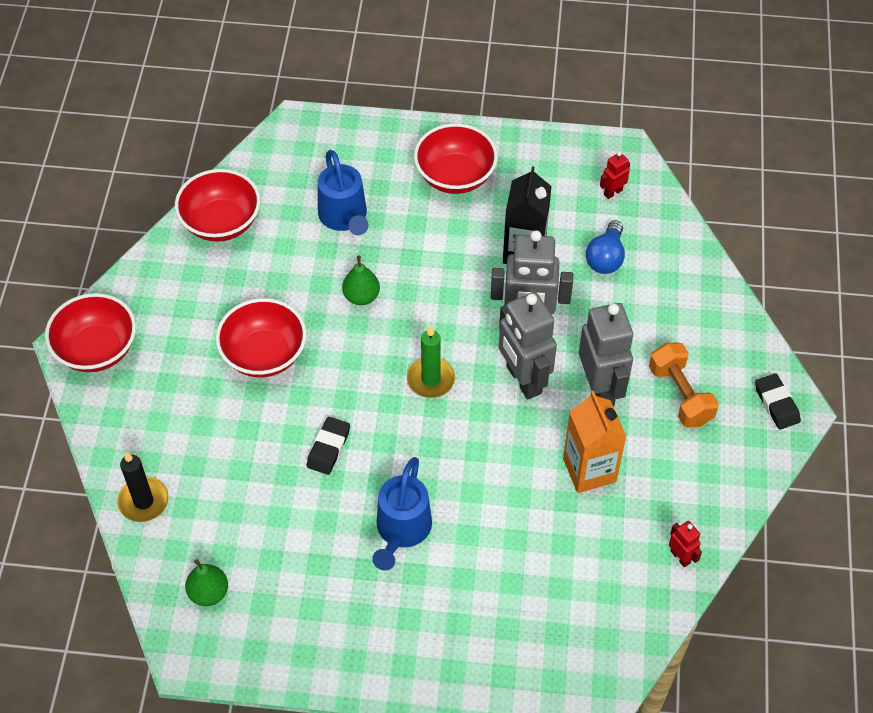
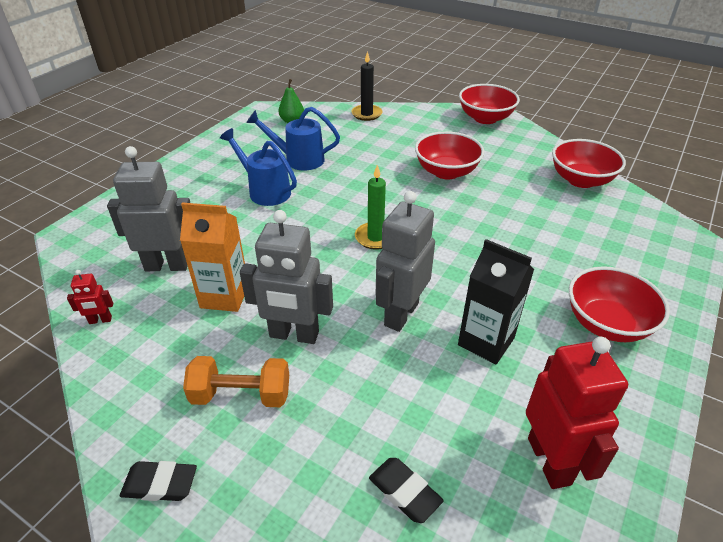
camera: 115 degrees right, 15 degrees down
(328, 448) = (351, 179): black eraser -> black eraser (404, 492)
(344, 218) = (568, 238): blue watering can -> blue watering can (298, 159)
(361, 296) = (477, 225): green pear -> none
(523, 380) = (339, 288): grey robot -> grey robot (167, 265)
(606, 258) = (449, 408): blue light bulb -> none
(613, 192) = (549, 460): red robot -> red robot, size x2.19

